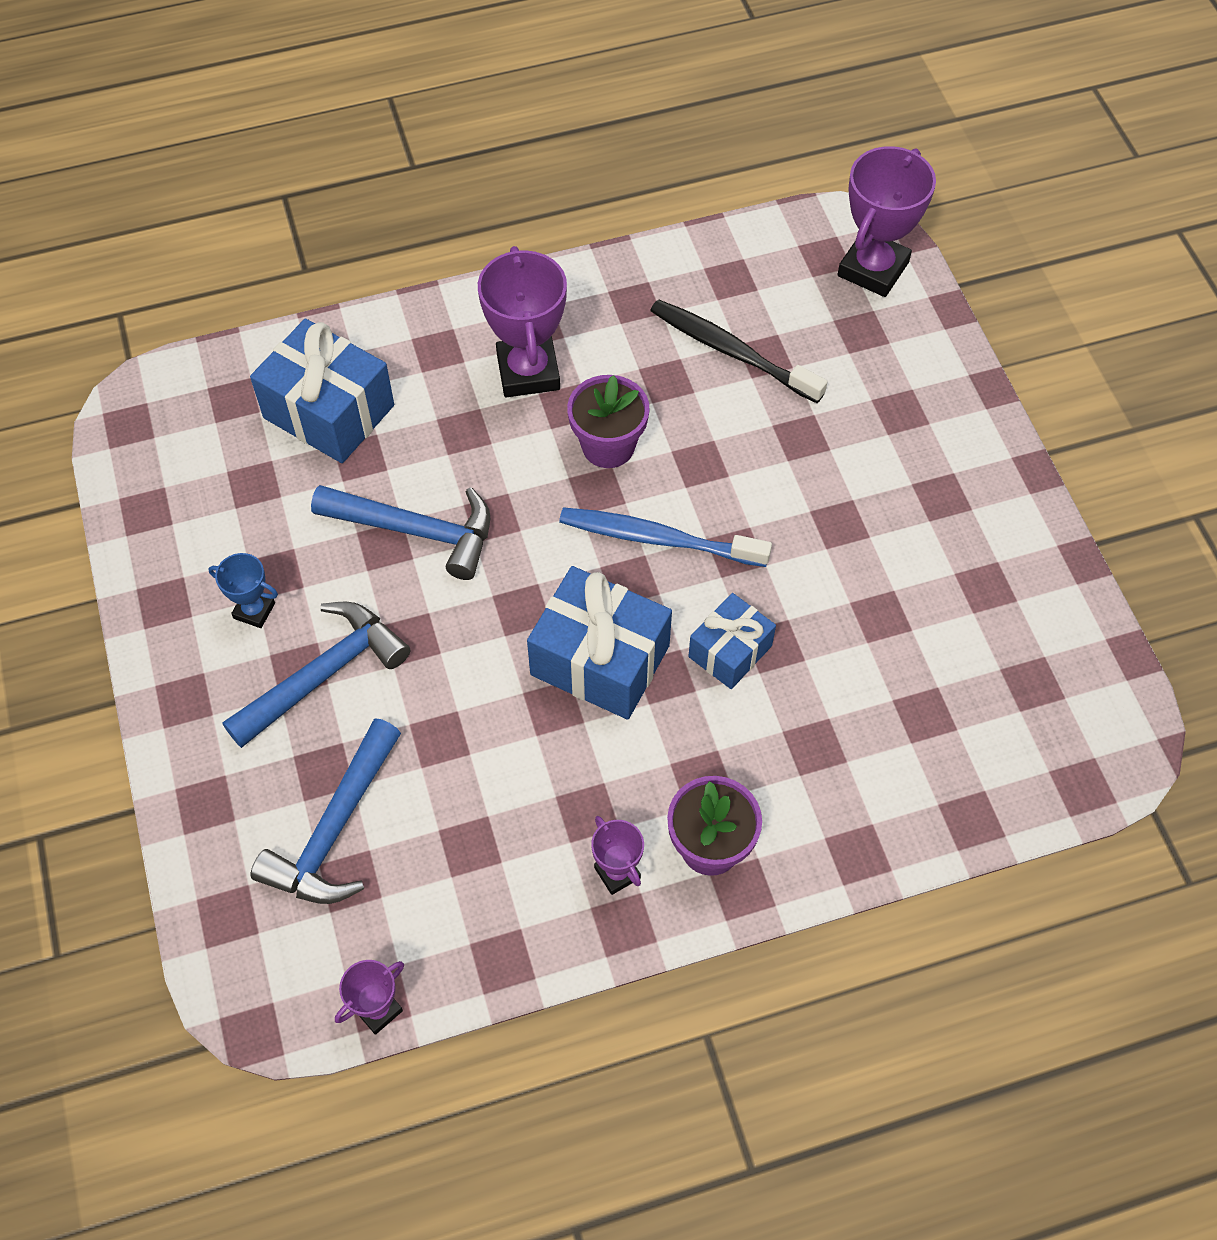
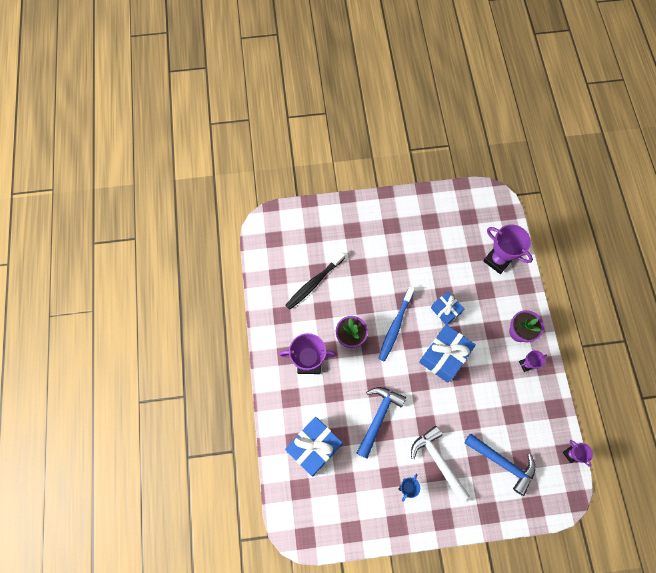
camera: 80 degrees left, 10 degrees up
(324, 674) = (438, 461): blue hammer -> white hammer
(873, 269) = (284, 223): purple trophy -> purple trophy (497, 260)

